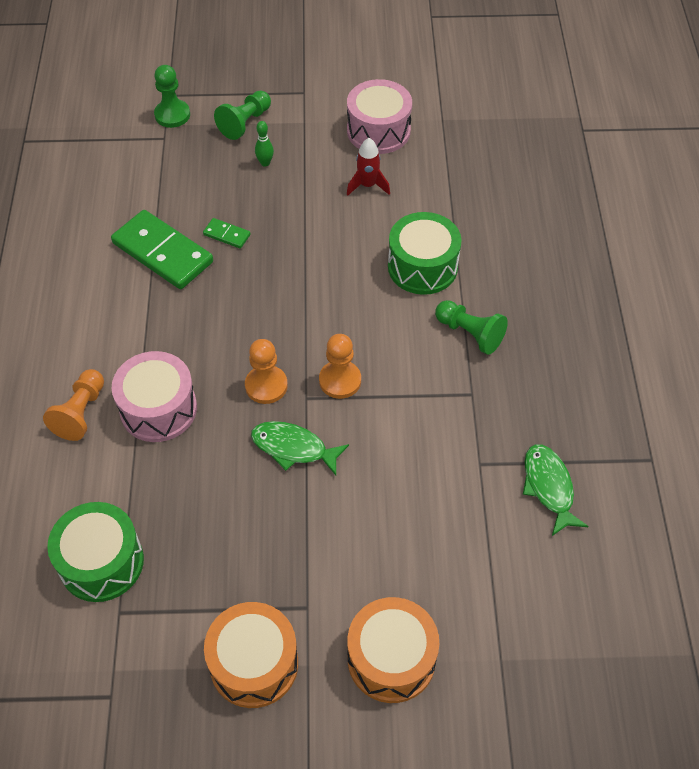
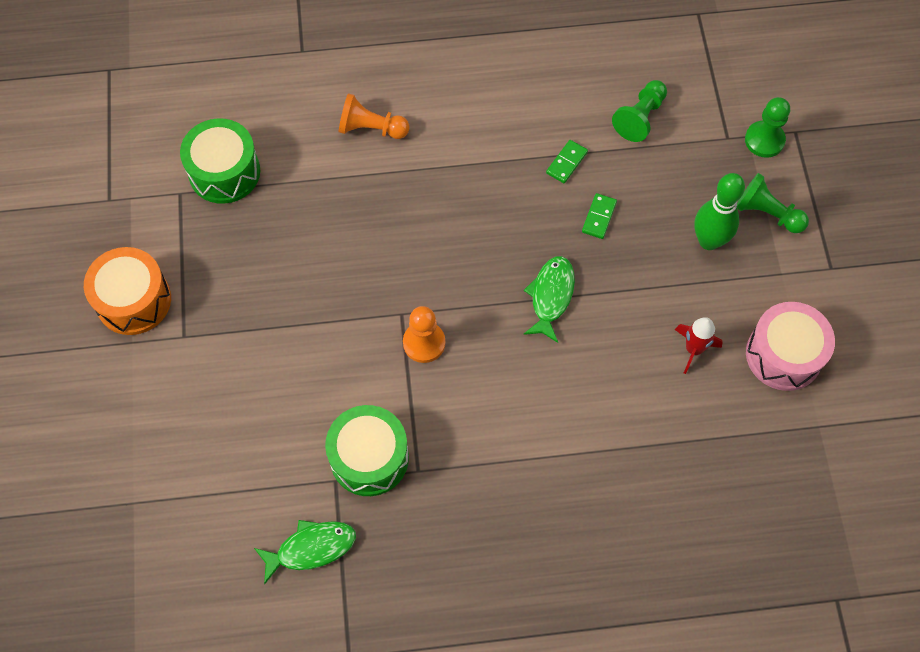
camera: 85 degrees right, 10 degrees up
(158, 409) = (380, 189): pink drum -> none
(163, 252) = (566, 163): green domino -> green domino, size x0.45
(265, 163) = (709, 241): green bowling pin -> green bowling pin, size x2.03
(266, 386) = (412, 277): orange pawn -> none
(293, 448) = (344, 308): green fish -> green fish (551, 296)
(391, 659) = (135, 409): orange drum -> none
(422, 266) = (582, 414): green drum -> green drum (369, 458)
(470, 333) = (495, 467): green pawn -> green pawn (640, 118)

